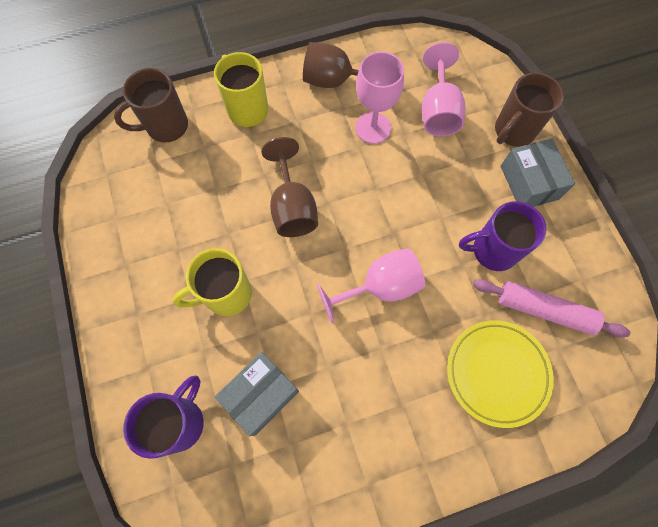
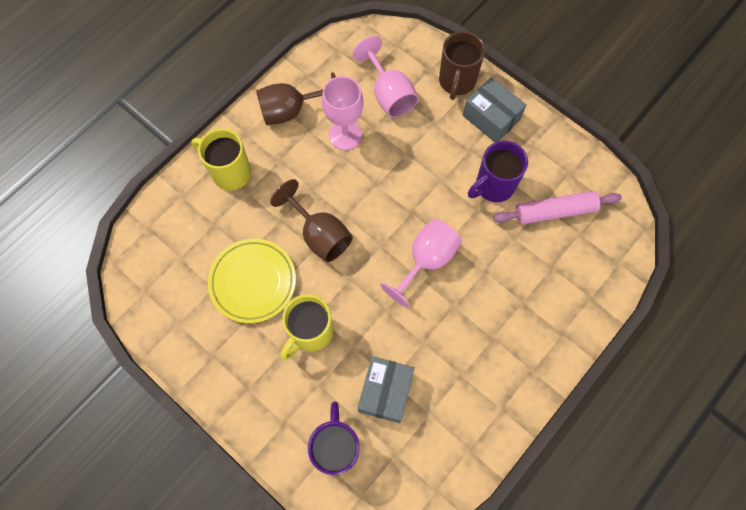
camera: 30 degrees left, 0 degrees up
(165, 126) = (168, 223): brown mug -> none
(497, 373) = (546, 276): yellow plate -> yellow plate (253, 282)

